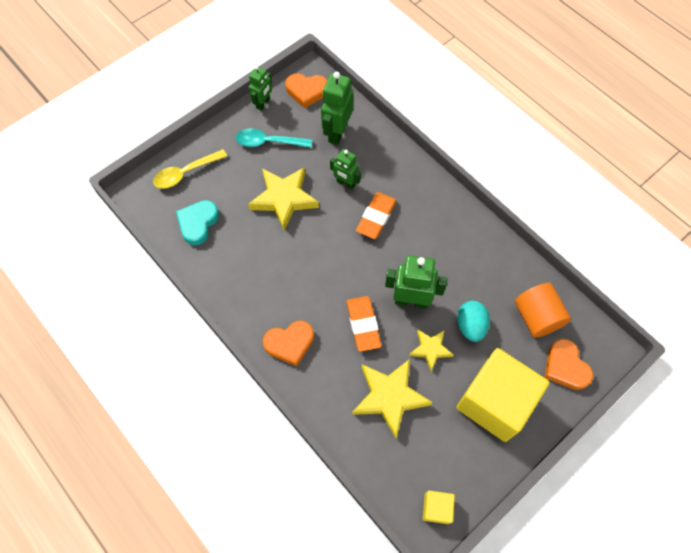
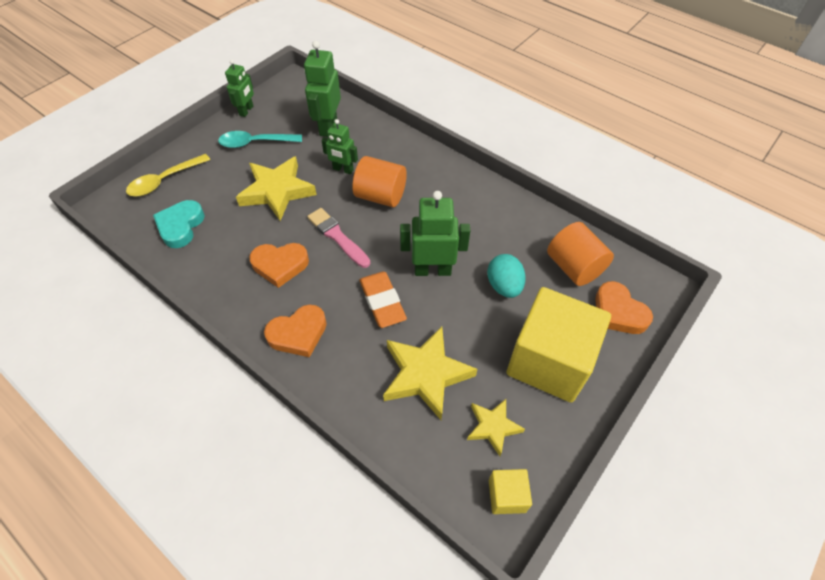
camera: 10 degrees left, 10 degrees down
(306, 91) = (291, 96): orange heart -> orange heart (280, 265)
(332, 254) = (337, 237): none -> pink brush
(376, 217) = (380, 196): orange eraser -> orange cylinder
(430, 349) = (464, 316): yellow star -> yellow star (493, 427)

